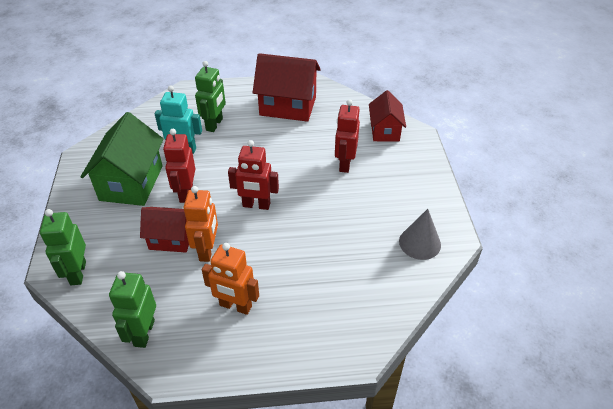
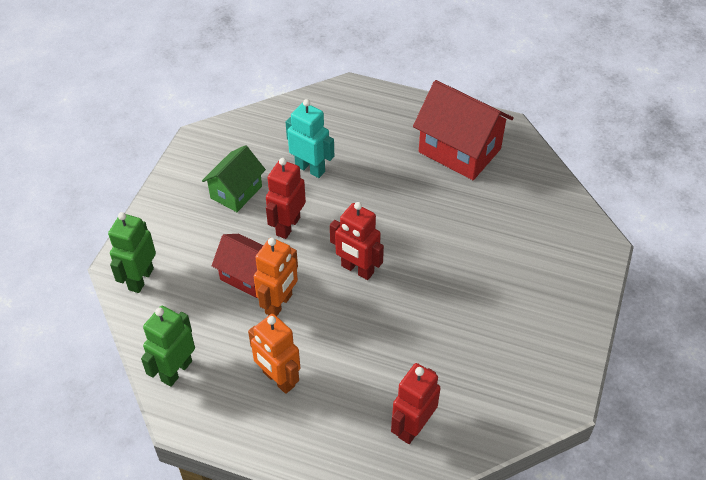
camera: 25 degrees right, 5 degrees up
(131, 183) = (236, 192): green house -> green house, size x0.62
(214, 124) = (360, 147): green robot -> none
(344, 164) = (487, 254): red robot -> red robot (412, 427)
(385, 131) = (562, 226): red house -> none
(420, 243) = (520, 388): grey cone -> none

